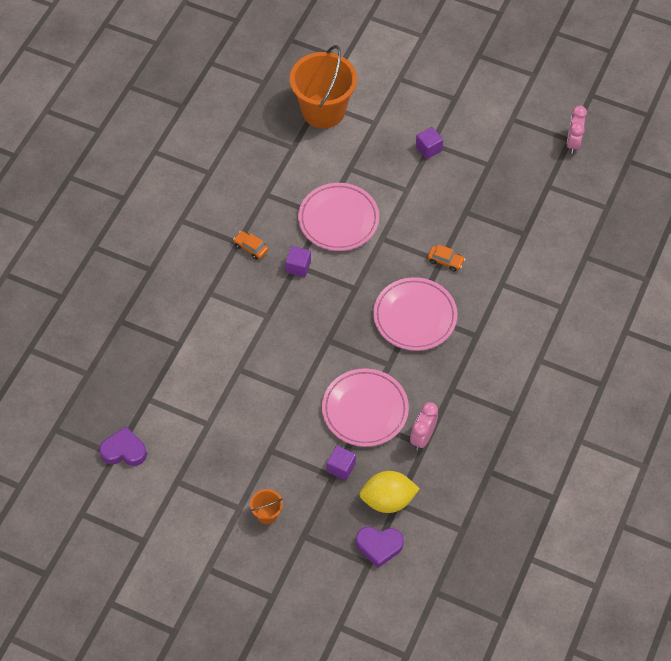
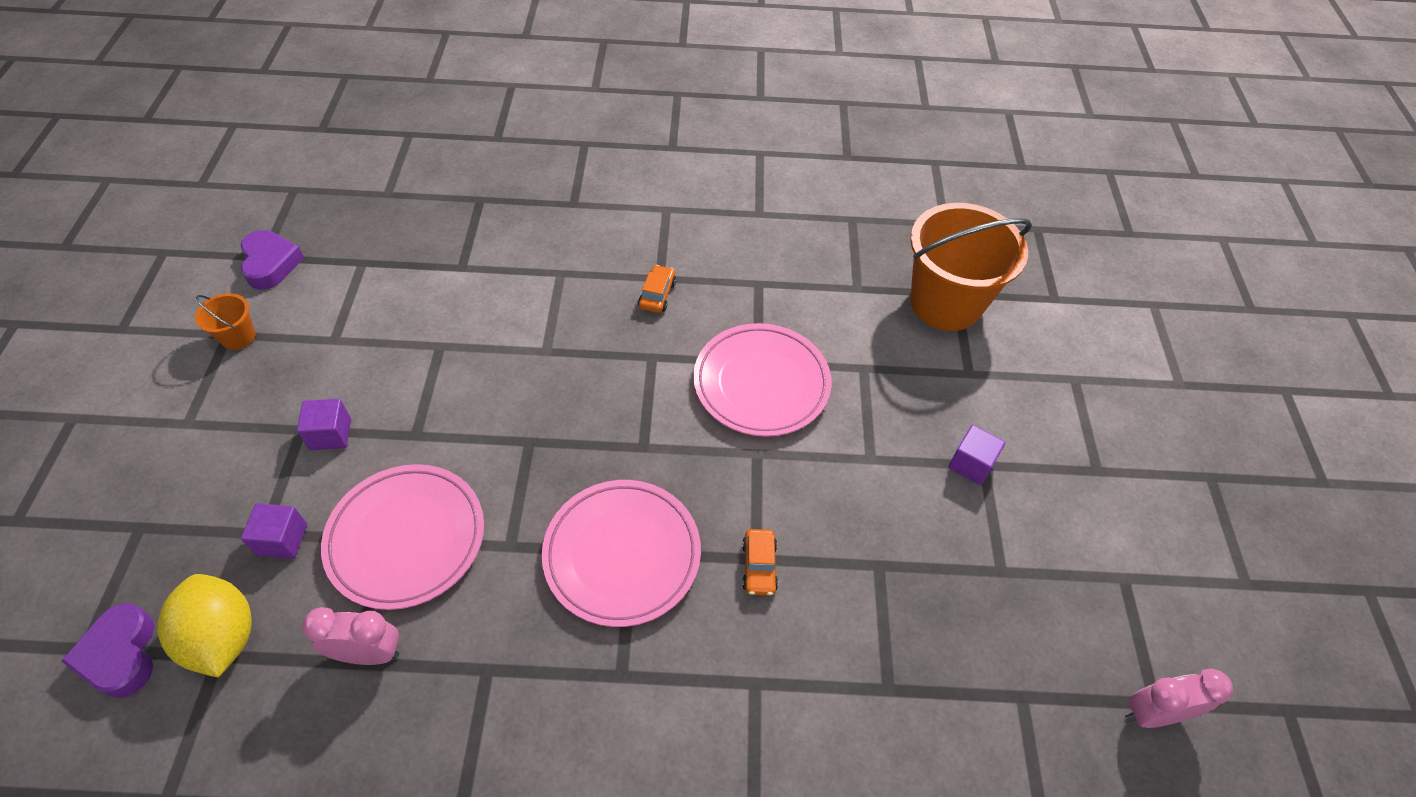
camera: 65 degrees right, 5 degrees down
(267, 514) = (178, 463): orange bucket -> orange bucket (238, 337)
(298, 267) = (650, 360): purple cube -> purple cube (330, 434)

